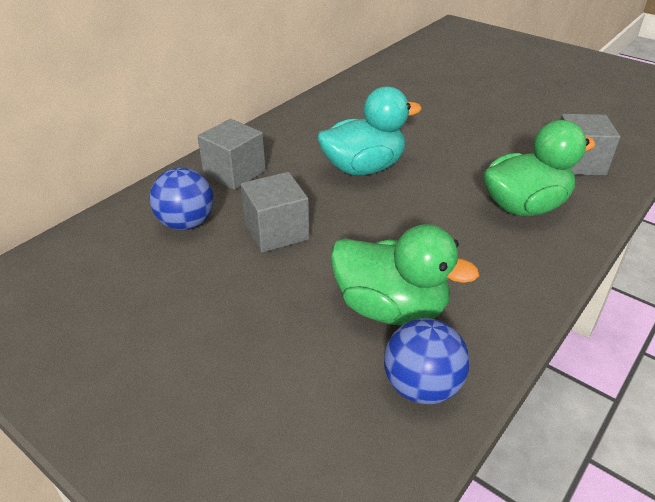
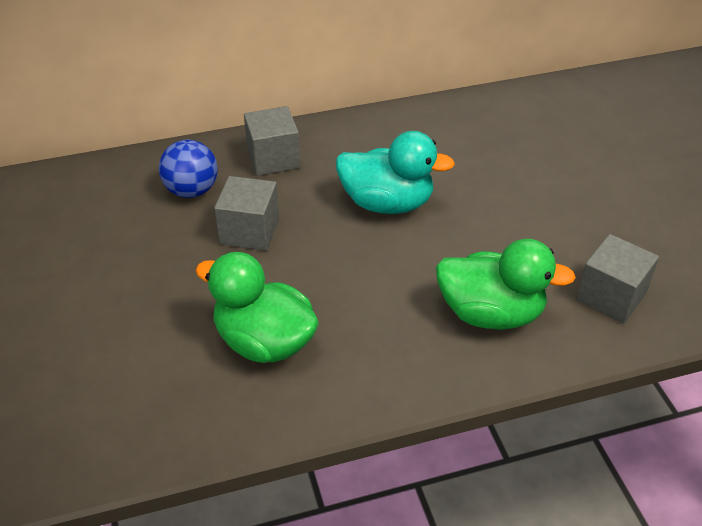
camera: 35 degrees right, 5 degrees up
(391, 308) = (264, 342): green duck -> green duck turned 150 degrees clockwise
(421, 387) = (218, 412): blue ball -> none

